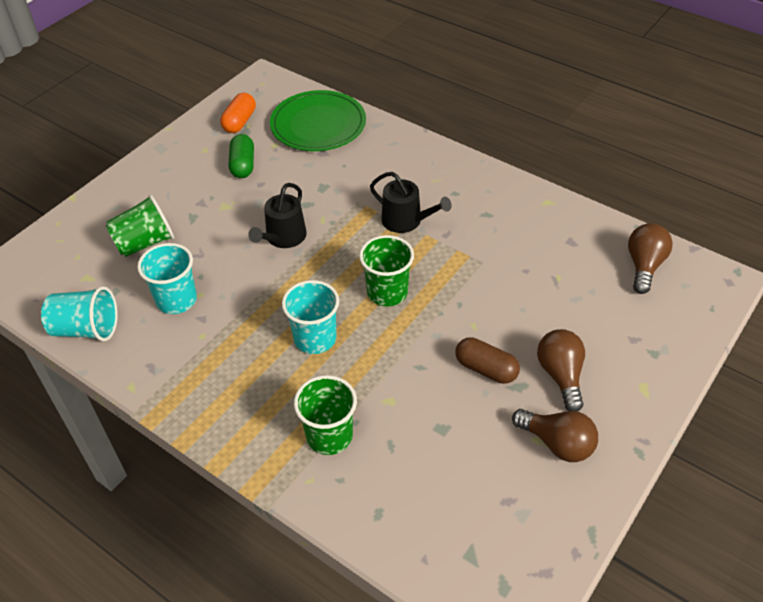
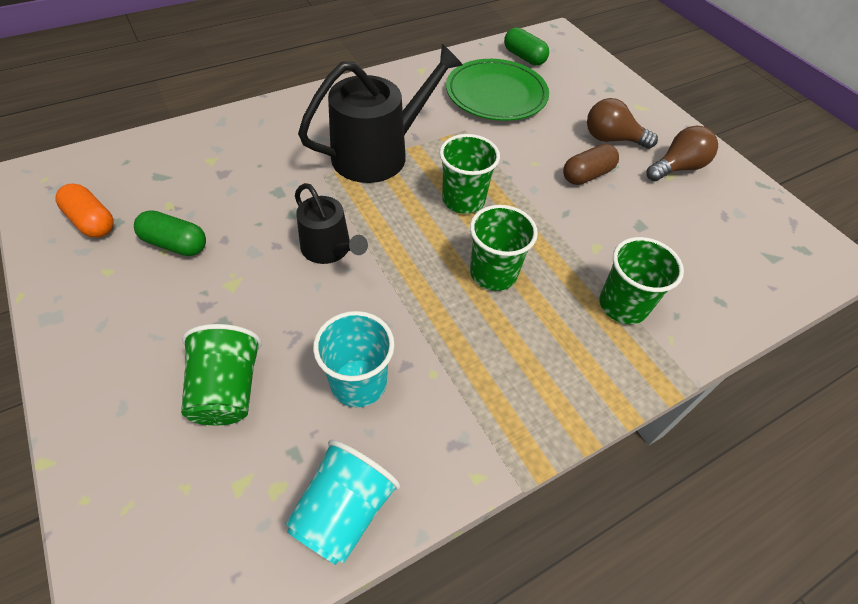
camera: 70 degrees left, 5 degrees up
(315, 338) = (493, 273): turquoise cup -> green cup
(318, 125) = (174, 160): green plate -> green plate (496, 94)
(406, 221) = (378, 153): black watering can -> black watering can, size x1.73
(644, 266) = (524, 57): brown light bulb -> green capsule

